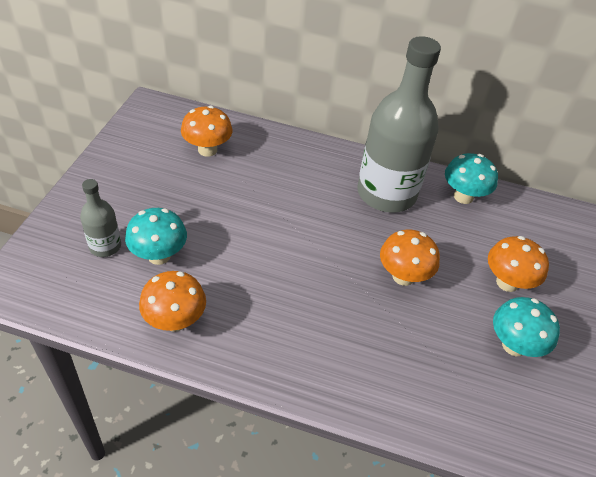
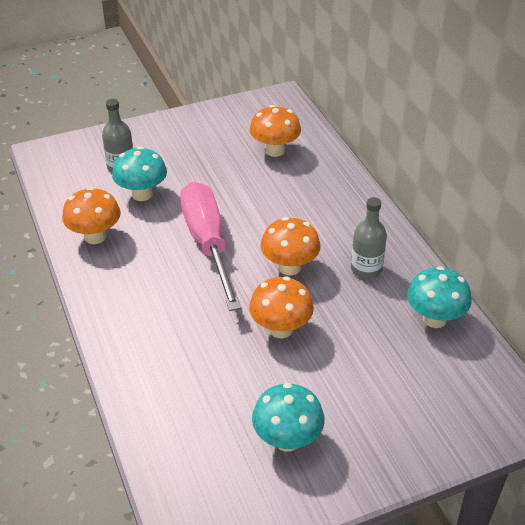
camera: 55 degrees right, 5 degrees down
(268, 255) = (208, 244): none -> pink screwdriver
(386, 193) = (366, 269): grey bottle -> grey bottle, size x0.46
(507, 282) = (360, 401): orange mushroom -> orange mushroom (289, 267)

